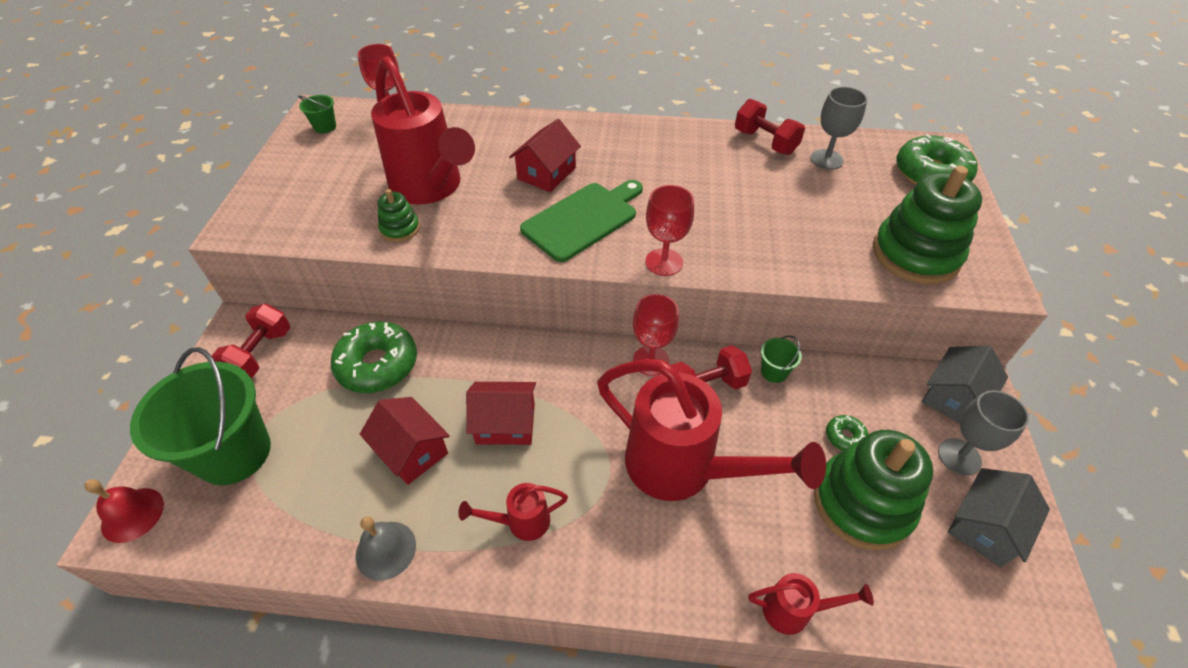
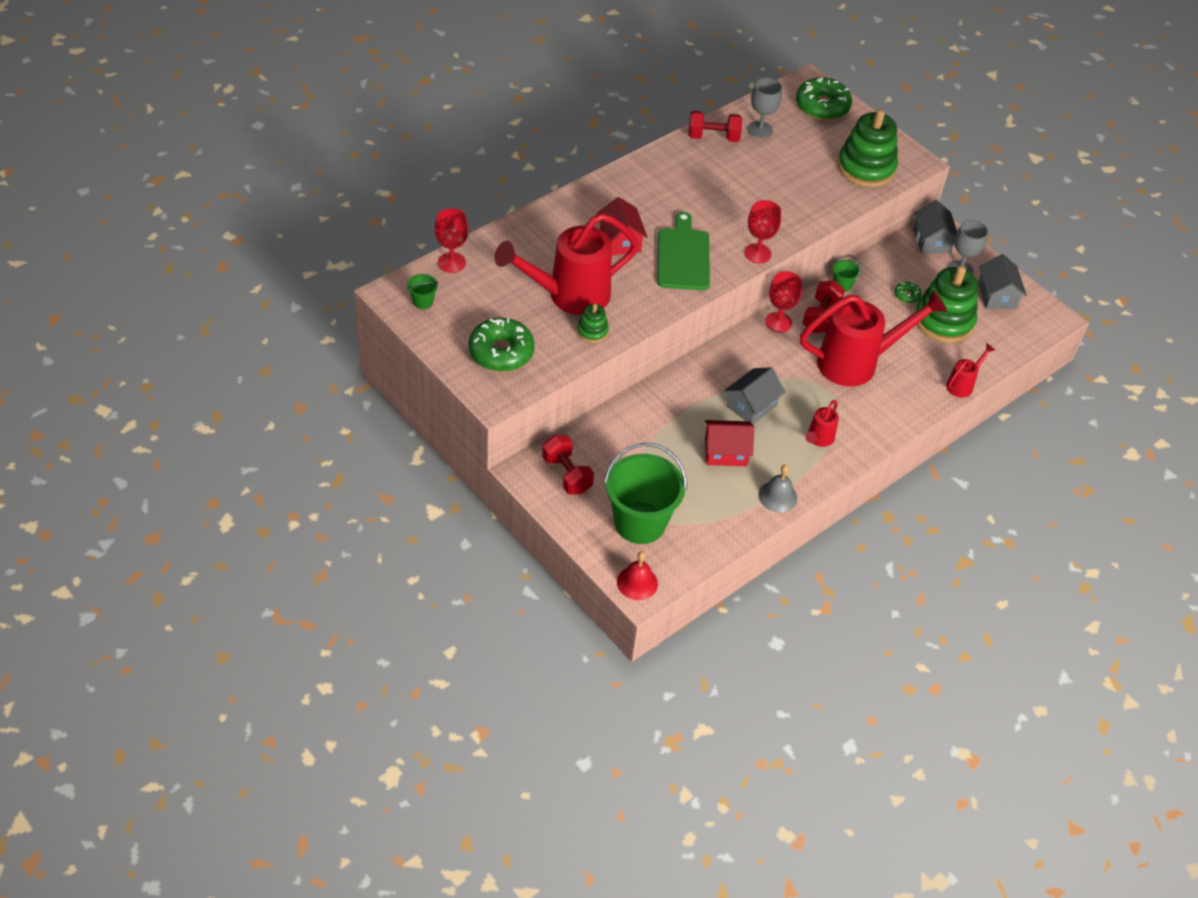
camera: 50 degrees left, 0 degrees up
(377, 364) = (642, 429): green donut -> green donut (501, 352)
(431, 189) = (568, 296): red watering can -> red watering can turned 150 degrees clockwise
(505, 423) = (751, 406): red house -> grey house

